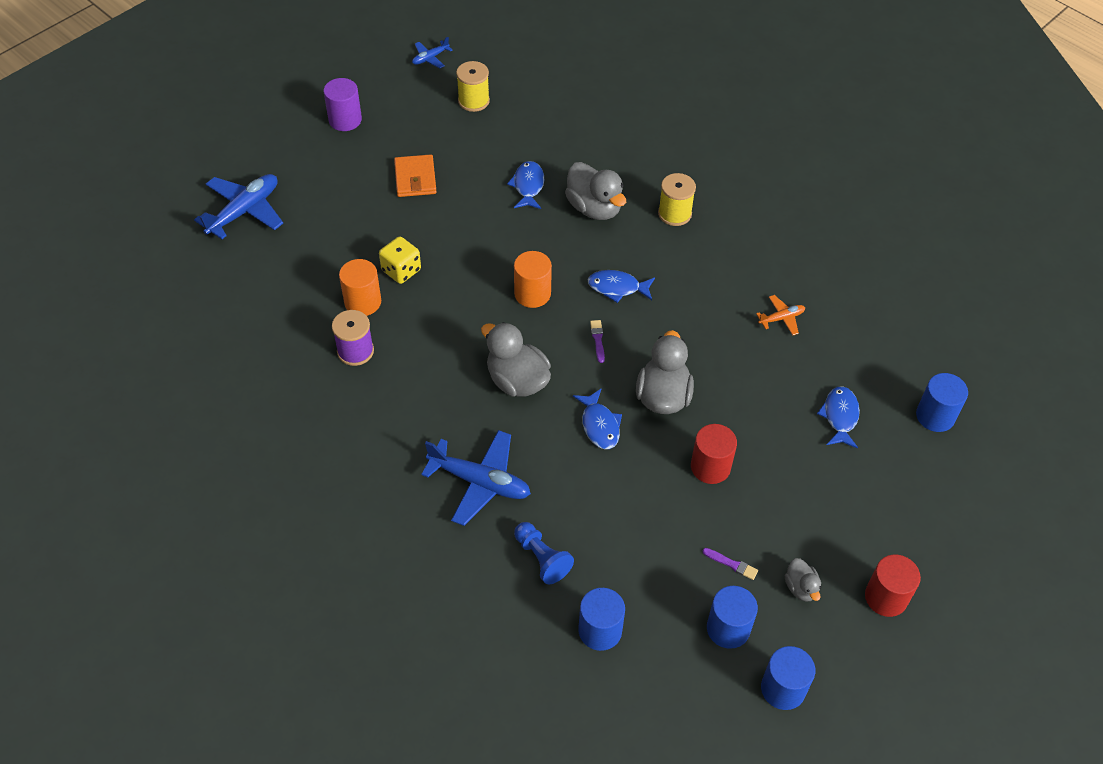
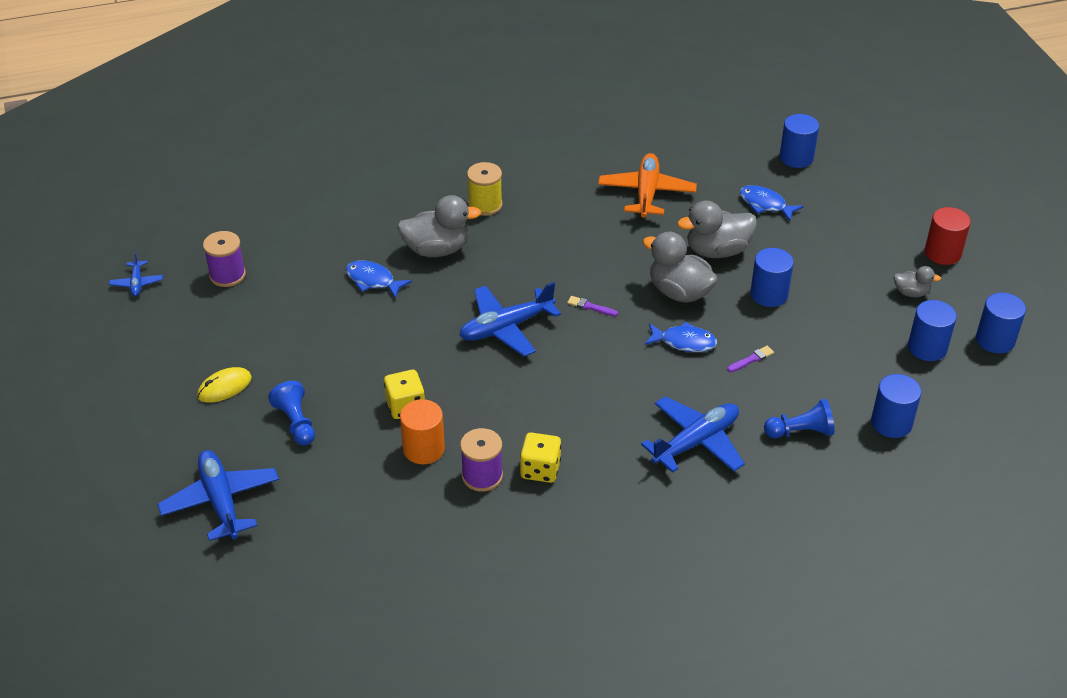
camera: 60 degrees left, 10 degrees down
(344, 214) = (296, 423): none -> blue pawn
(345, 120) = (162, 376): purple cylinder -> none
(355, 158) = (224, 387): none -> yellow mouse
(384, 386) = (540, 469): none -> yellow dice
(415, 178) = (293, 353): orange wallet -> none
(473, 101) = (227, 275): yellow spool -> purple spool
(517, 380) = (599, 375): grey duck -> grey duck (717, 251)
(532, 294) = (506, 327): orange cylinder -> blue plane
(617, 288) = (541, 272): blue fish -> none
(710, 467) = (769, 294): red cylinder -> blue cylinder
(732, 564) = (869, 321): purple brush -> purple brush (751, 359)
(781, 318) = (646, 193): orange plane -> orange plane, size x1.98

